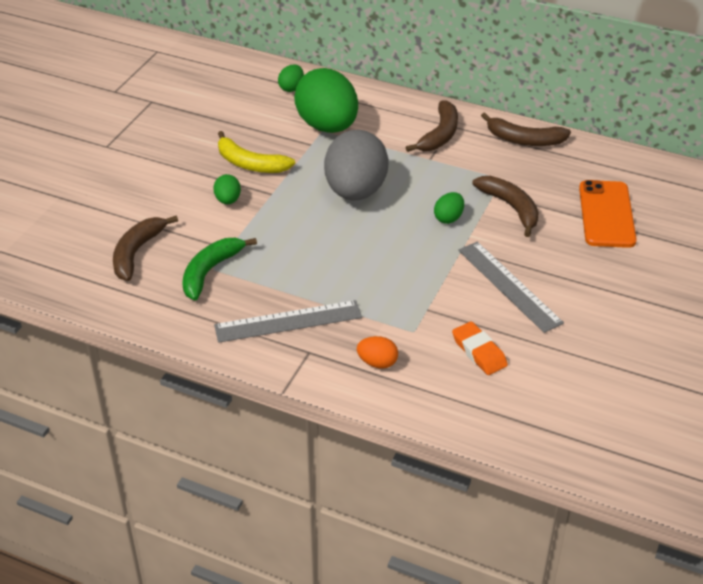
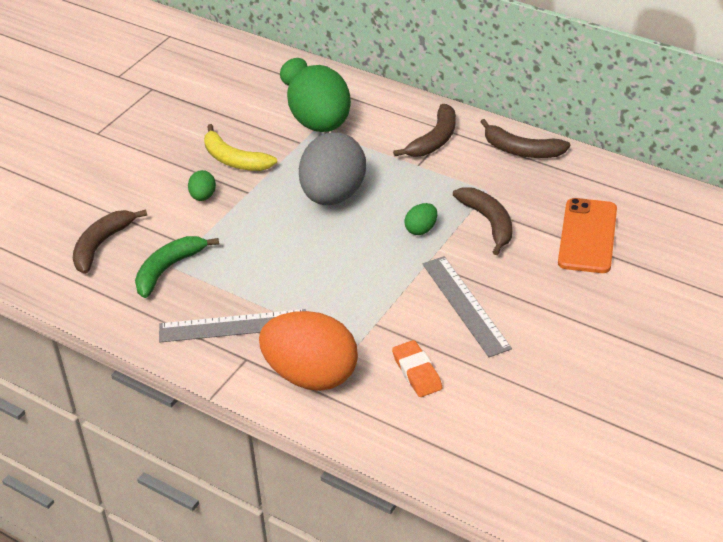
camera: 10 degrees right, 0 degrees up
(377, 363) = (311, 375): orange egg -> orange egg, size x2.36

